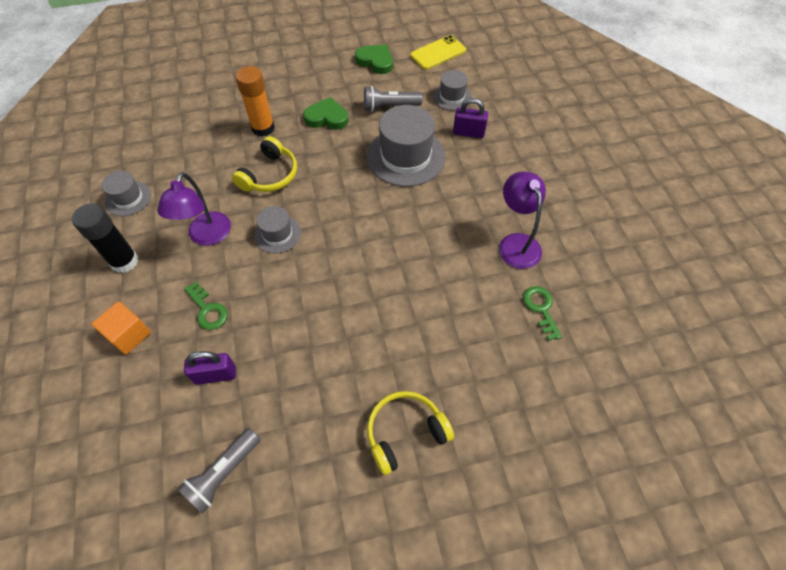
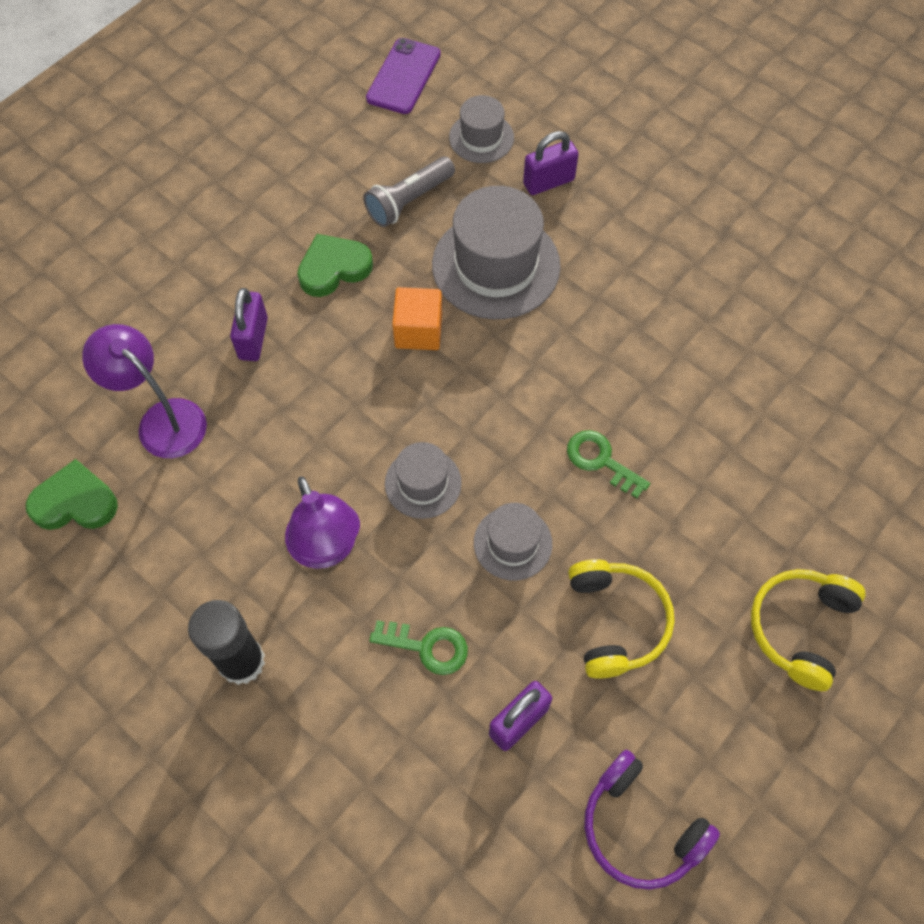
camera: 35 degrees left, 5 degrees up
(128, 198) = (151, 569): grey hat -> grey hat (512, 543)
(129, 335) = (352, 753): orange cube -> orange cube (418, 331)
(223, 473) = (640, 827): grey flashlight -> purple headphones
(263, 128) = (253, 338): orange glue stick -> purple padlock
(270, 175) = (331, 404): yellow headphones -> yellow headphones (616, 622)
(375, 61) = (325, 138): green heart -> green heart (75, 502)
(438, 53) = (404, 76): yellow phone -> purple phone
(516, 243) = (731, 306): purple lamp -> purple lamp (162, 419)
(541, 309) = (824, 375): green key -> green key (601, 461)

